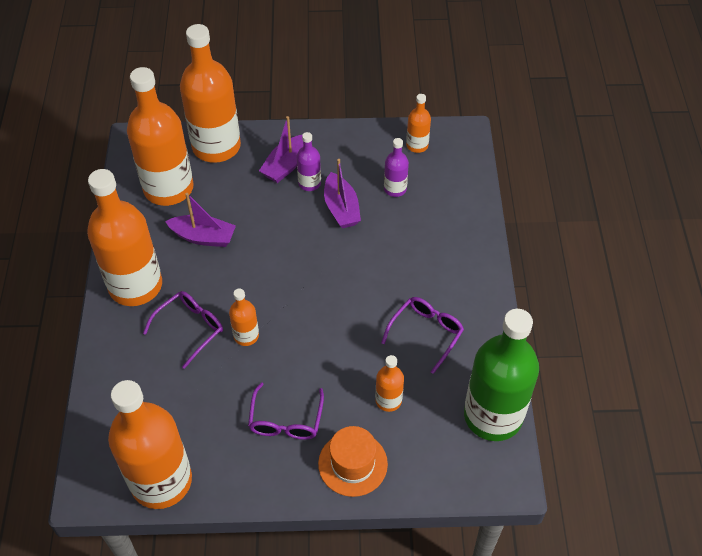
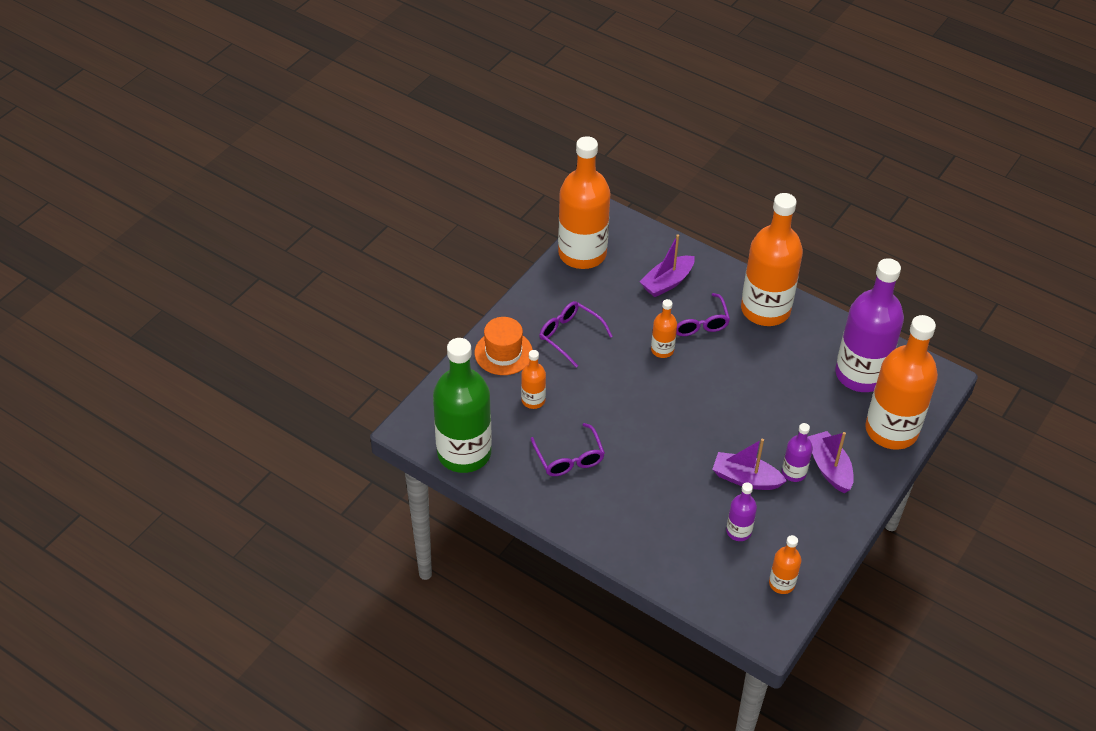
camera: 125 degrees right, 5 degrees down
(168, 188) = (860, 374): orange bottle -> purple bottle
(203, 237) = (785, 371): purple boat -> purple boat (667, 282)

